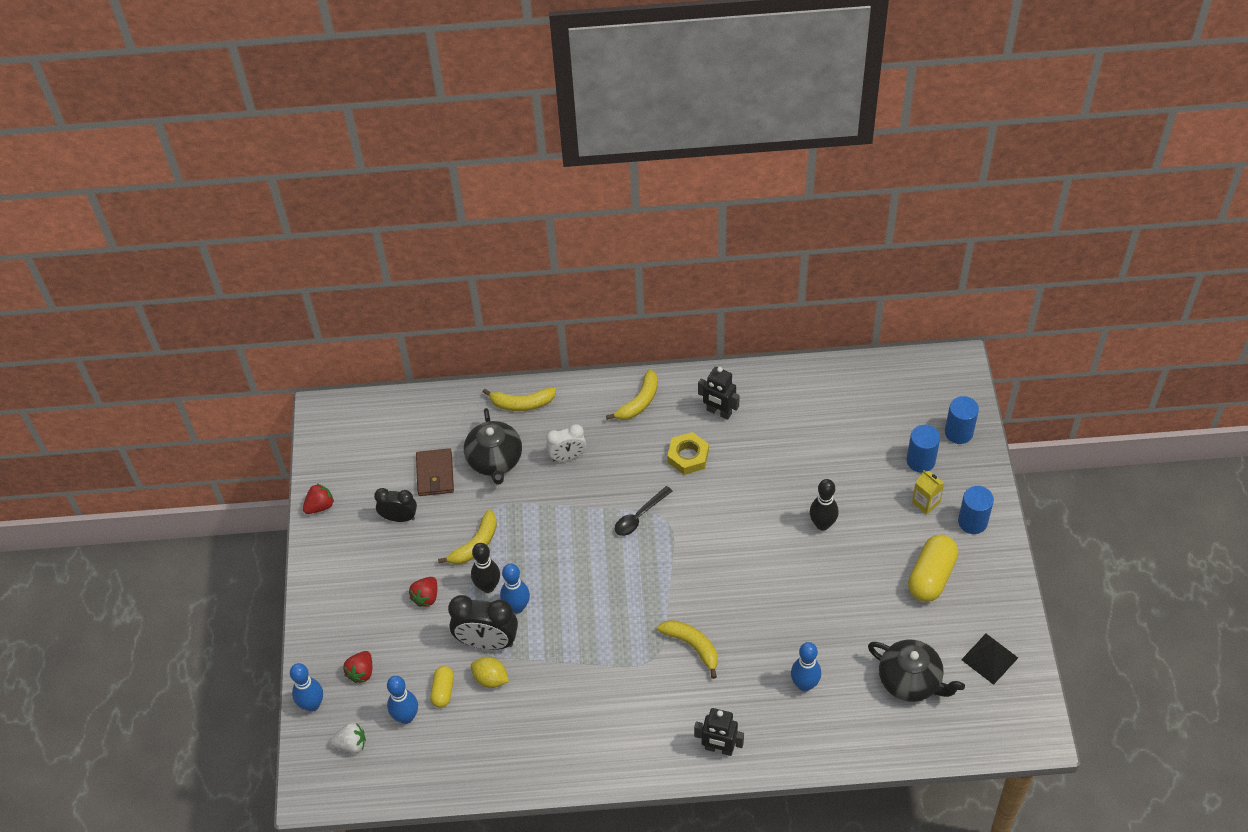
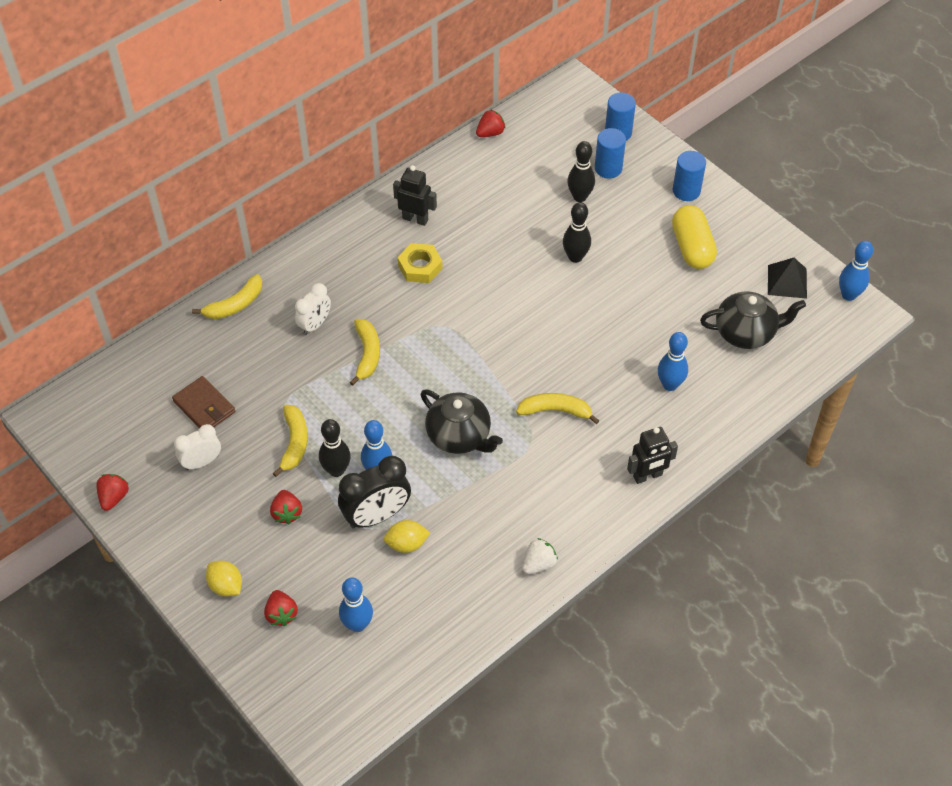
camera: 40 degrees left, 0 degrees up
(312, 705) = (258, 672): blue bowling pin -> blue bowling pin (848, 295)
(341, 625) = (226, 586): none -> yellow lemon
(351, 744) = (326, 681): white strawberry -> white strawberry (538, 564)
(399, 517) = (202, 462): black clock -> white clock
(443, 691) = (372, 581): yellow capsule -> none
(495, 460) = (251, 364): black teapot -> black teapot (459, 436)
(639, 402) = (339, 247): yellow banana -> yellow banana (367, 354)
(639, 516) = (420, 336): black spoon -> none
(719, 412) = (415, 219): black robot -> black robot turned 150 degrees counterclockwise
(846, 370) = (490, 133): none -> red strawberry
(873, 472) = (579, 197): none -> black bowling pin
(925, 502) = (639, 196): yellow carton -> none

